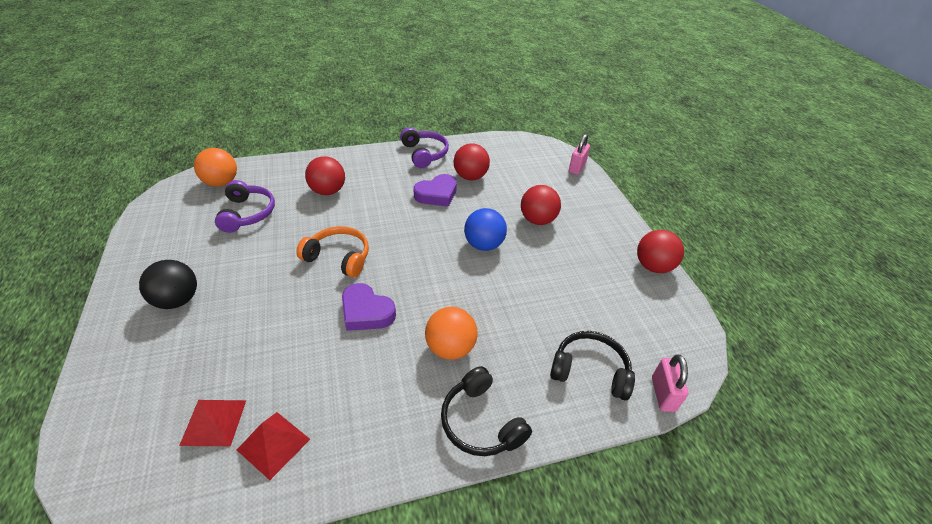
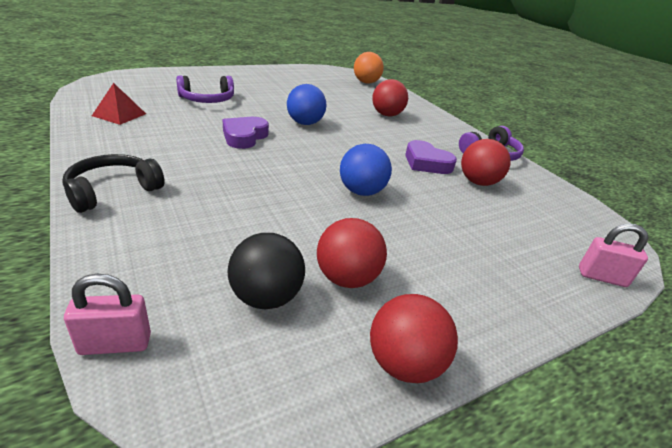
camera: 75 degrees right, 10 degrees down
(178, 300) = (244, 82): black ball -> black ball (266, 297)
(213, 422) = (142, 98): red pyramid -> none
(247, 213) = (338, 92): purple headphones -> purple headphones (207, 100)
(338, 258) = (305, 123): orange headphones -> blue ball
(450, 348) = (205, 174): orange ball -> none
(537, 220) = (435, 232): red ball -> red ball (347, 278)
(590, 371) = (167, 268): black headphones -> none

